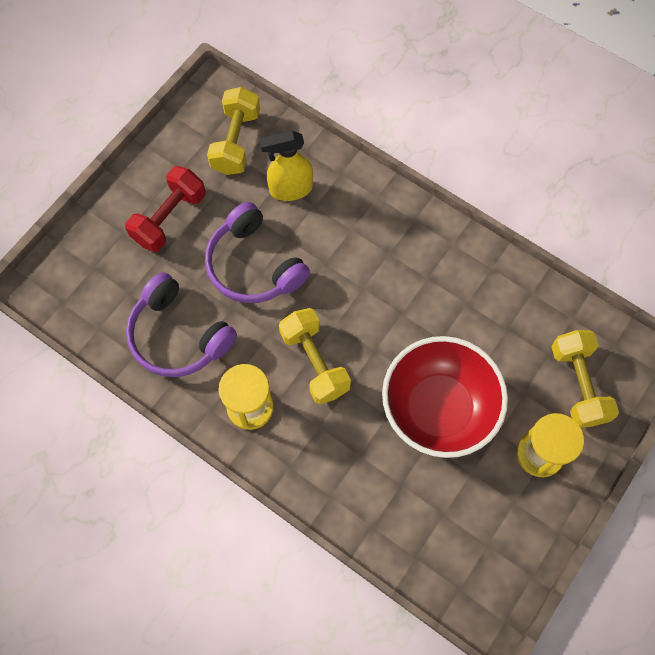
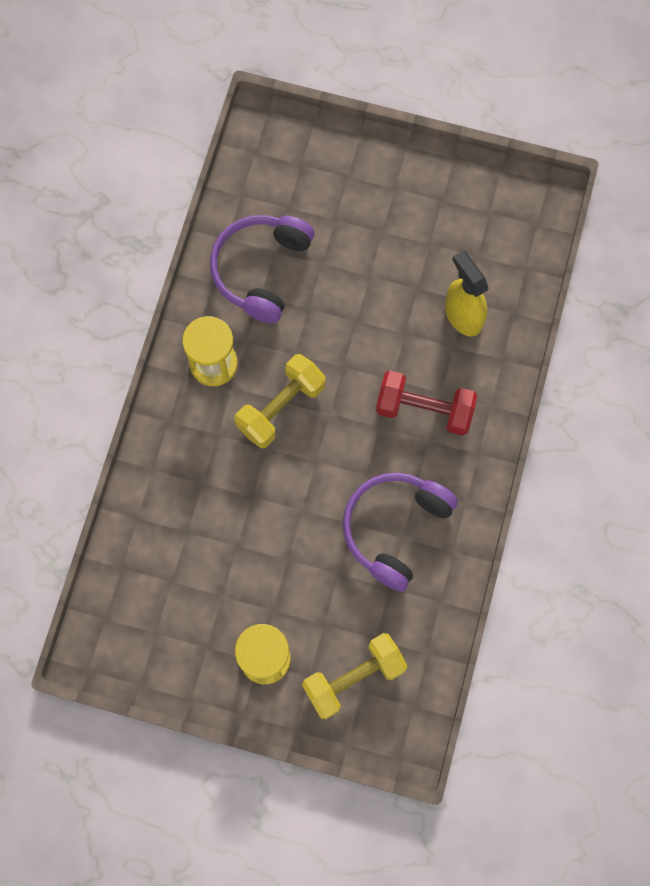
camera: 70 degrees right, 5 degrees up
(169, 218) = (382, 212): red dumbbell -> red dumbbell (424, 409)
(236, 142) = (496, 241): yellow dumbbell -> none
(253, 265) = (362, 311): purple headphones -> purple headphones (394, 528)
(438, 408) = (276, 543): red bowl -> none

